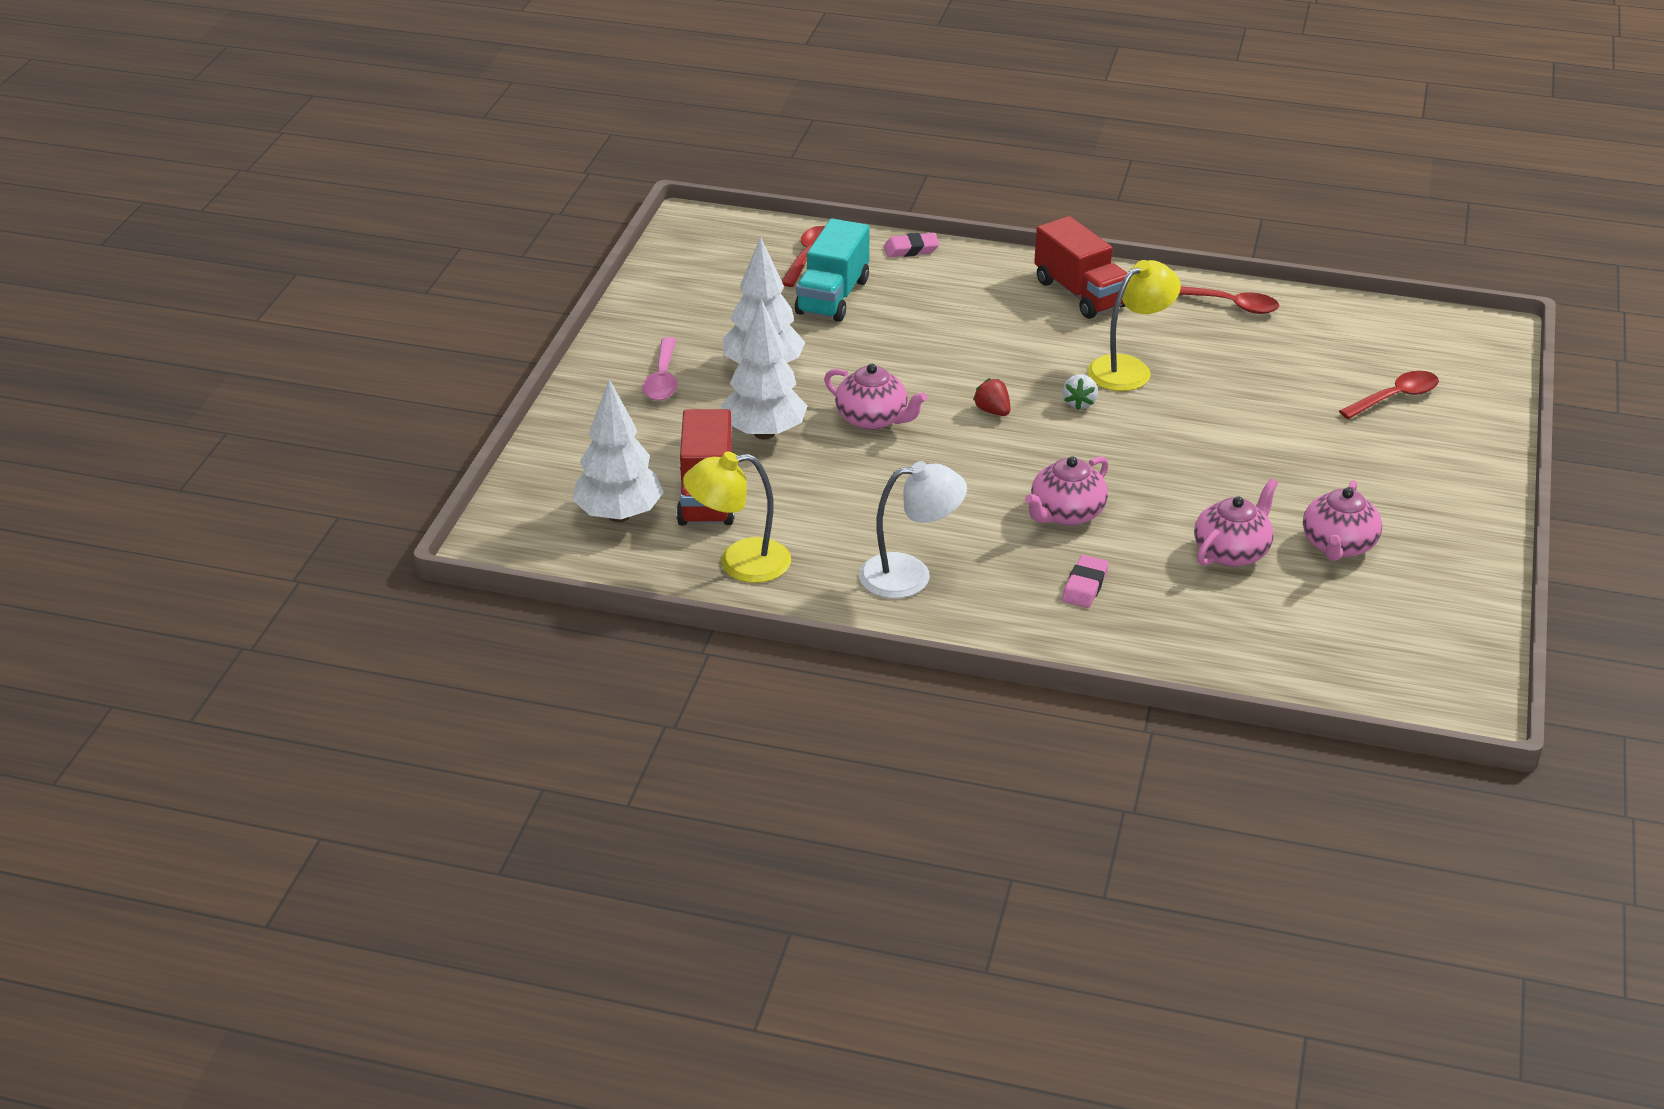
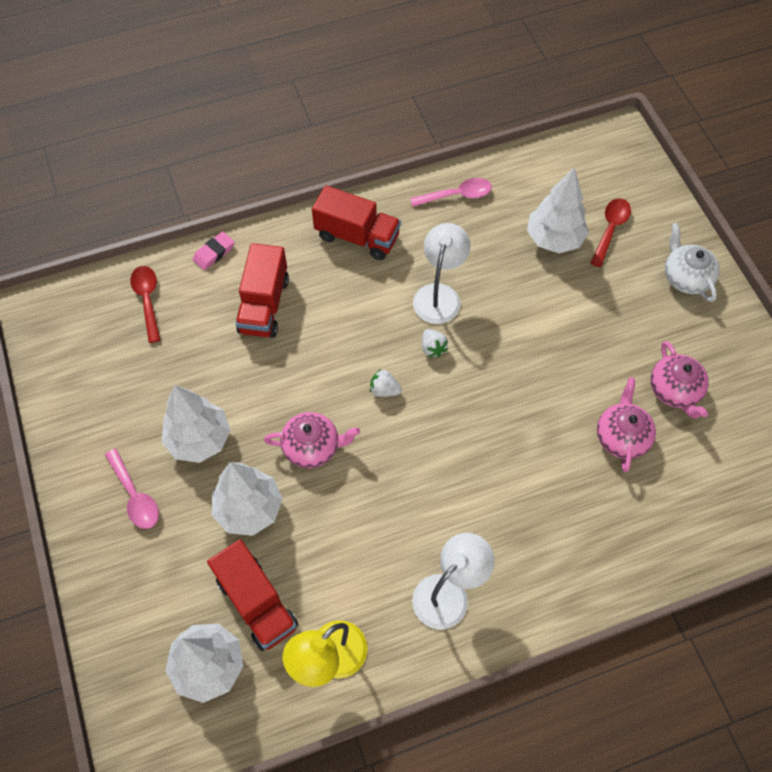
camera: 35 degrees left, 25 degrees up
(832, 296) = (194, 334): turquoise truck -> none
(926, 304) = (264, 305): none -> red truck
(992, 411) = (384, 390): red strawberry -> white strawberry
(1066, 514) = (501, 464): pink teapot -> none
(1085, 586) = (561, 528): pink eraser -> none
(1129, 369) = (439, 295): yellow lamp -> white lamp
(1231, 305) = (457, 195): red spoon -> pink spoon
(1314, 379) = (554, 239): none -> white tree
(1453, 468) = (686, 277): none -> white teapot

